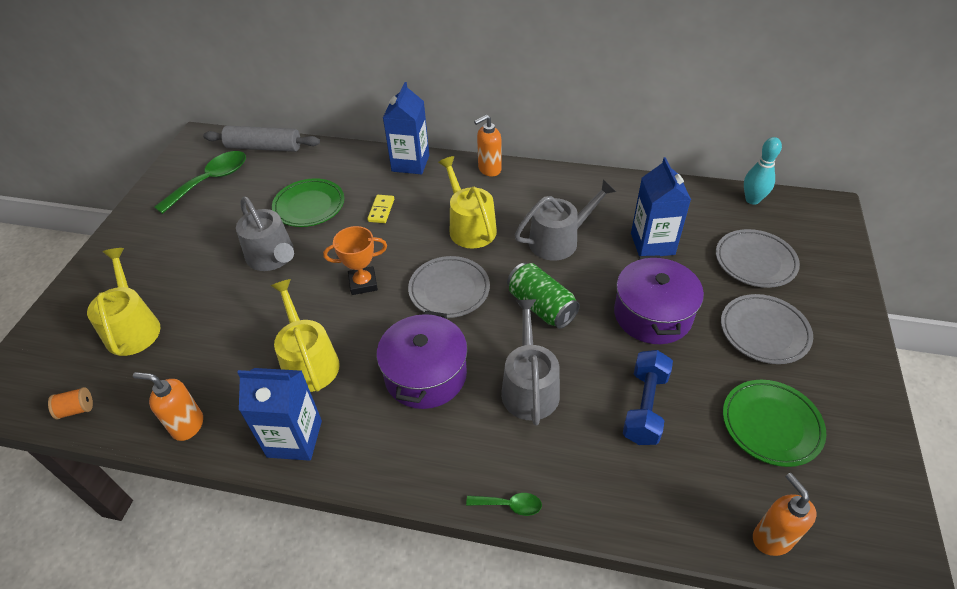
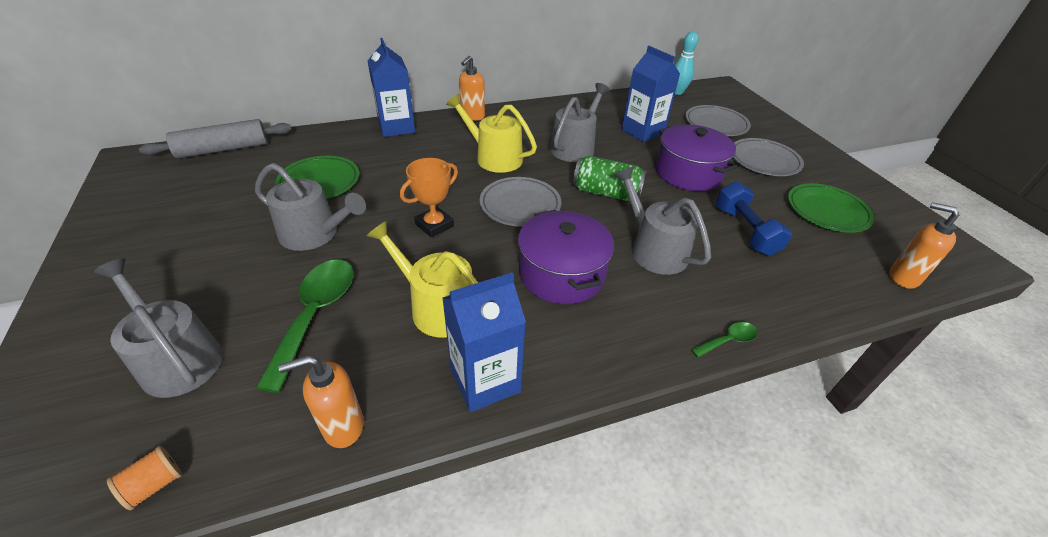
camera: 35 degrees left, 5 degrees down
(133, 328) = (177, 358): yellow watering can -> grey watering can
(211, 181) = (177, 191): green spoon -> green spoon (316, 314)
(381, 210) = (400, 166): yellow domino -> none

